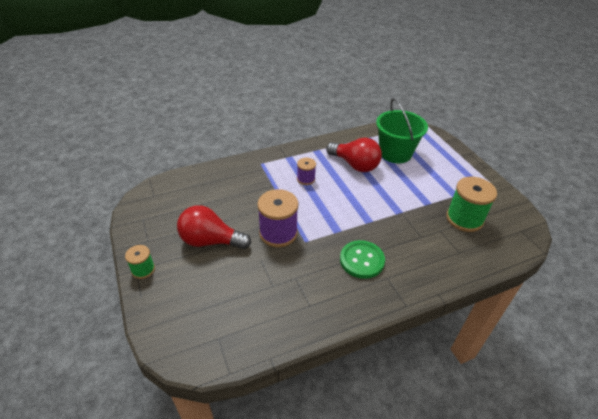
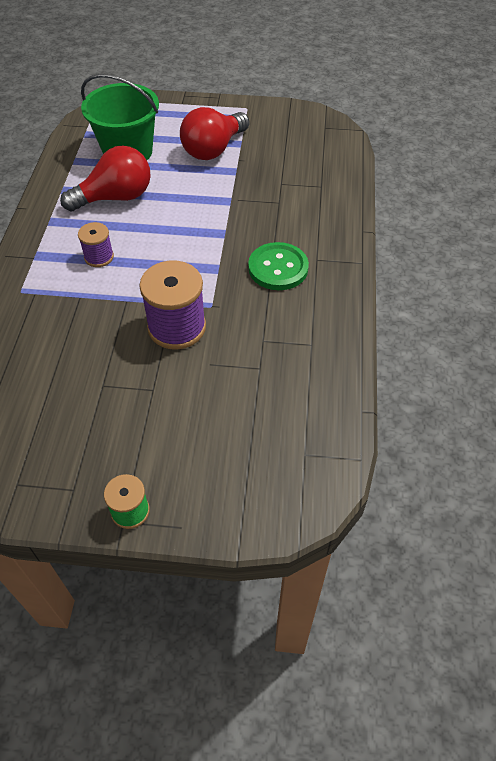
camera: 60 degrees left, 10 degrees up
(210, 241) = (134, 408): red light bulb -> red light bulb (213, 149)
(464, 219) = (279, 156): green spool -> none

